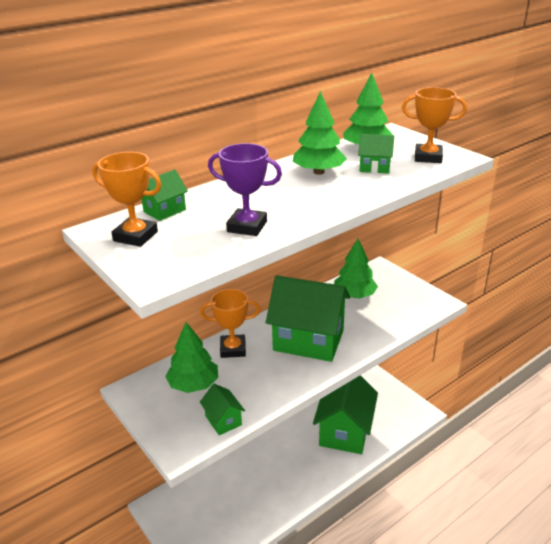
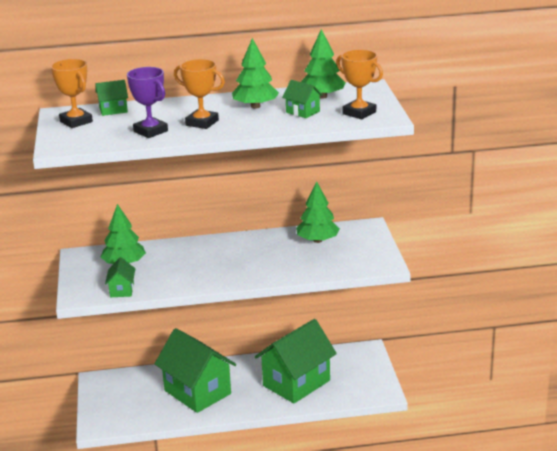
camera: 30 degrees right, 5 degrees down
(233, 349) = (175, 250): orange trophy -> orange trophy (202, 123)
(308, 340) = (239, 261): green house -> green house (197, 392)

